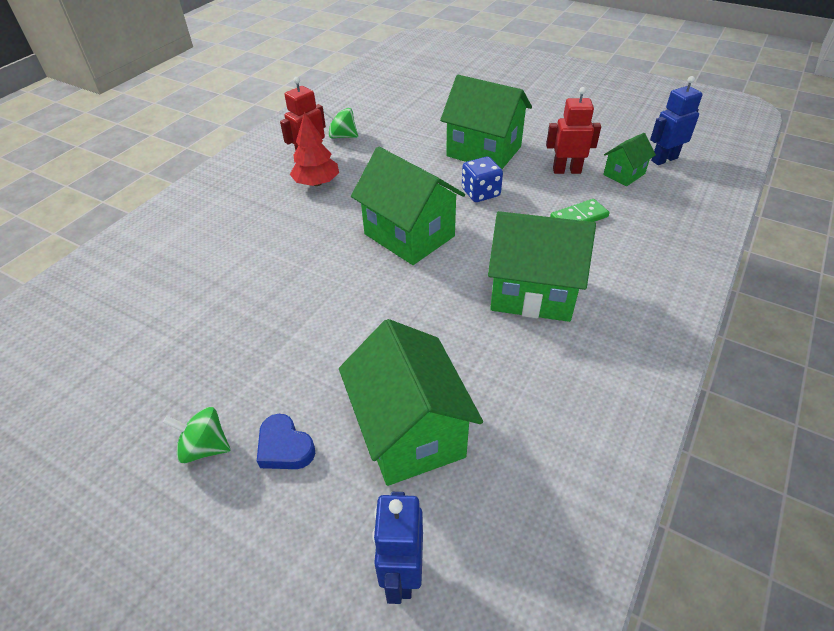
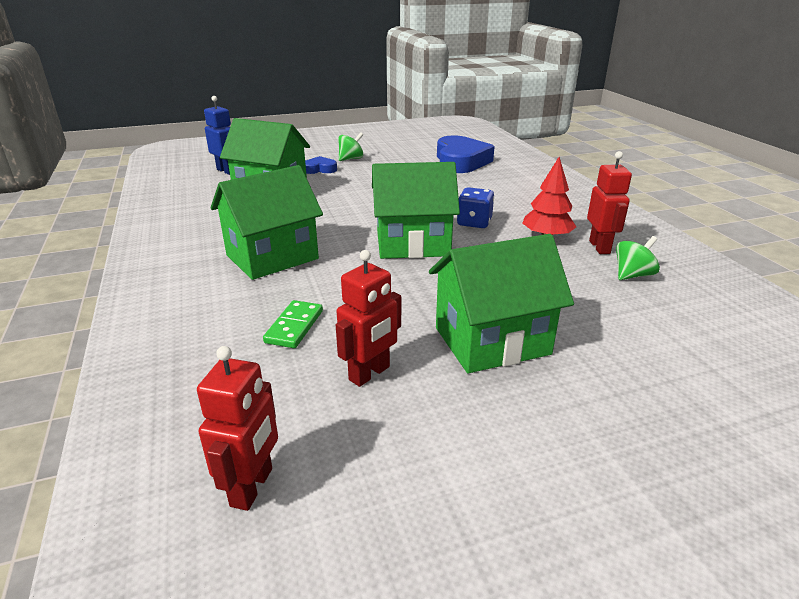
camera: 130 degrees right, 15 degrees down
(133, 324) = (460, 161): none -> blue heart
(480, 193) = (417, 298): blue dice -> blue dice (474, 222)
(624, 174) = (293, 414): green house -> none
(664, 159) = (252, 487): blue robot -> red robot

